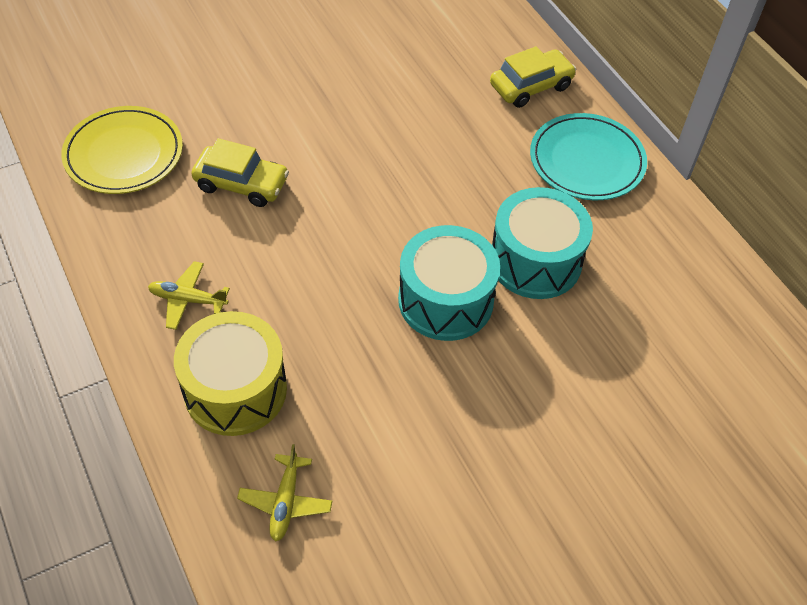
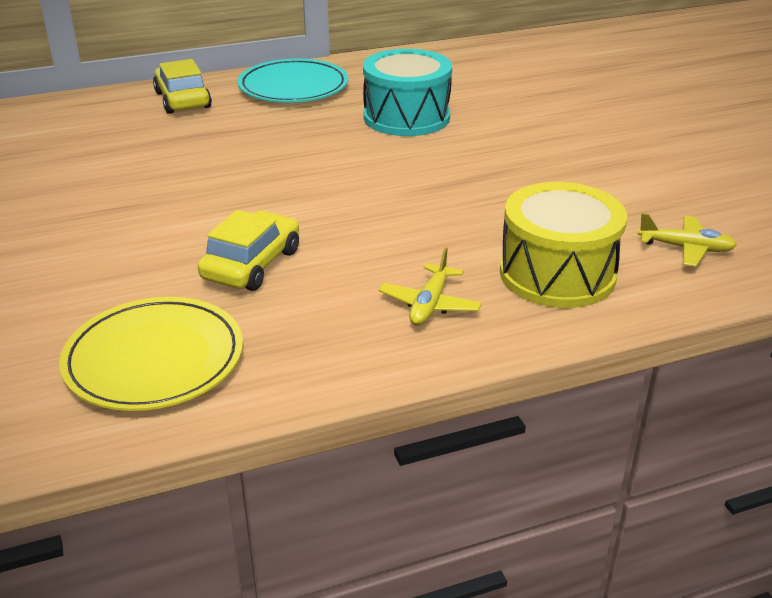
camera: 80 degrees left, 20 degrees down
(445, 300) = (447, 158): turquoise drum -> none

